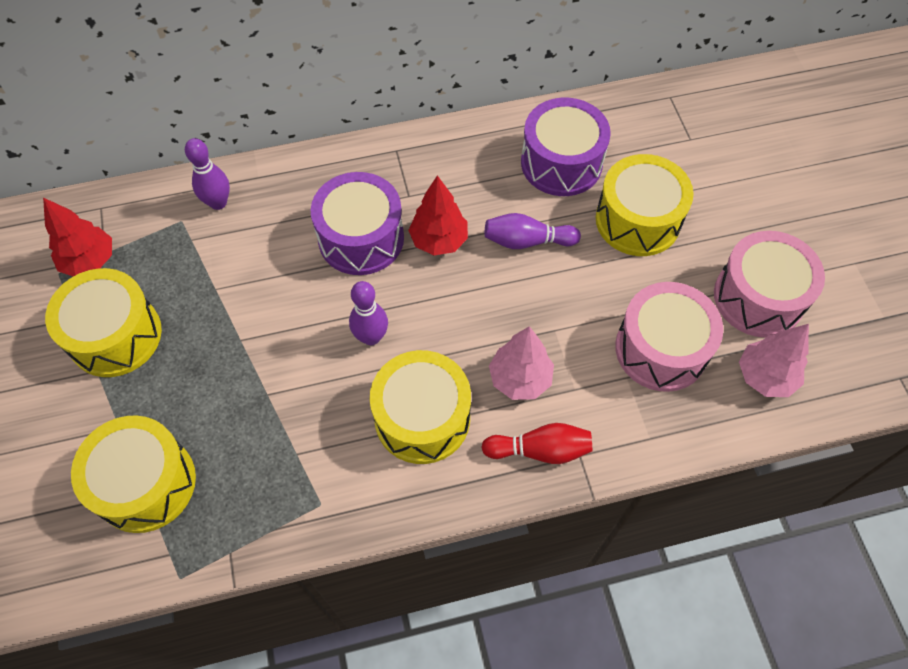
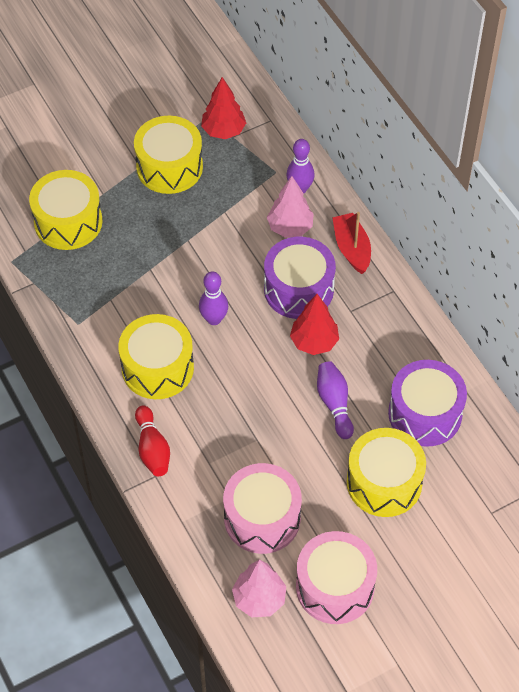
camera: 75 degrees right, 5 degrees down
(325, 173) = (352, 248): none -> red boat
(520, 379) = (207, 424): pink tree -> pink tree (290, 227)

